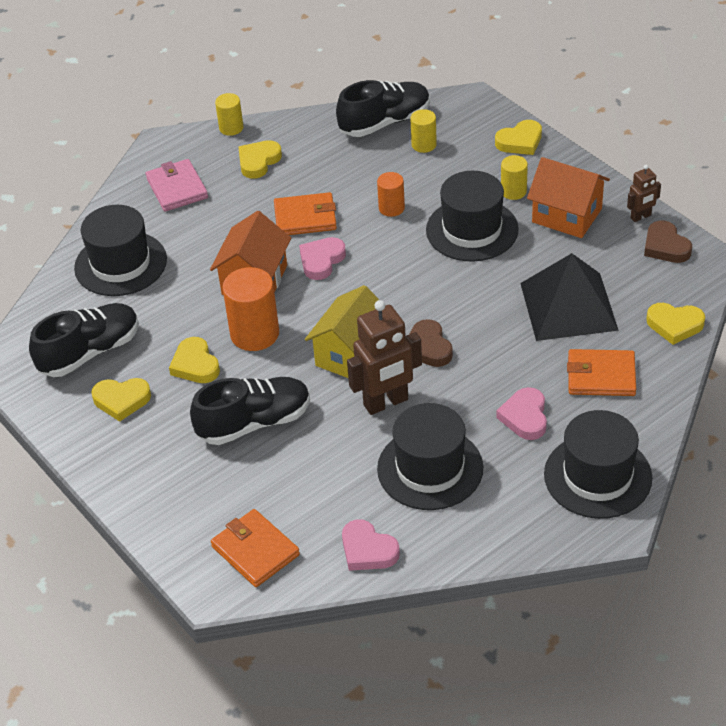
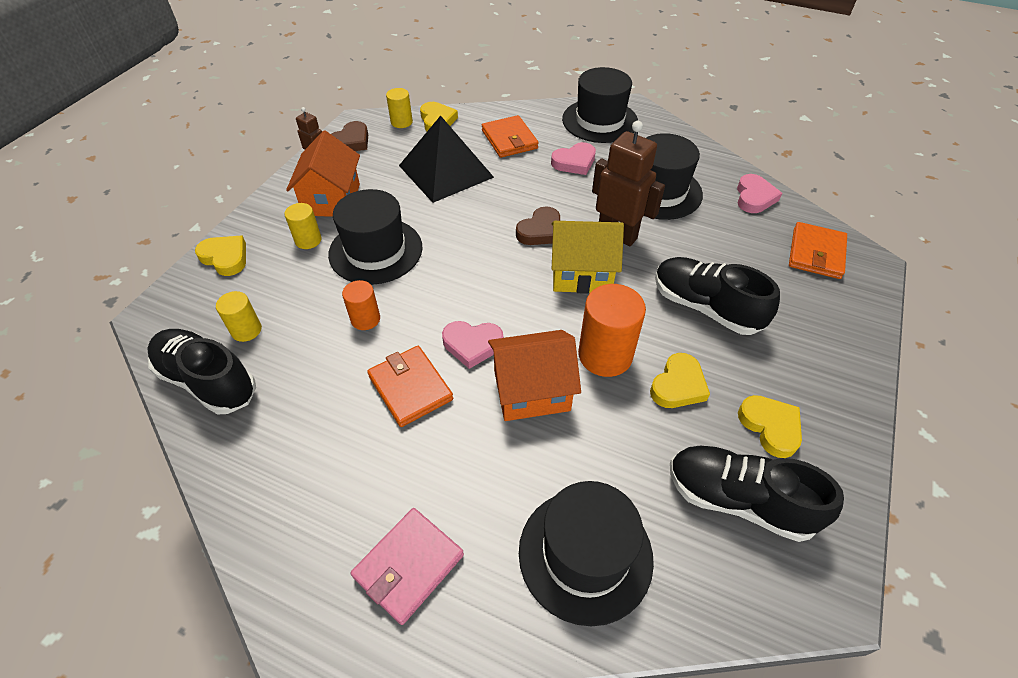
camera: 120 degrees left, 5 degrees up
(231, 128) = (249, 562): yellow cylinder -> yellow cylinder (401, 122)
(258, 161) = (320, 487): yellow heart -> none

